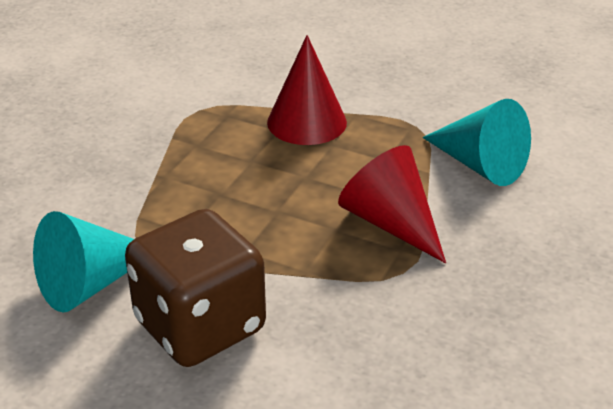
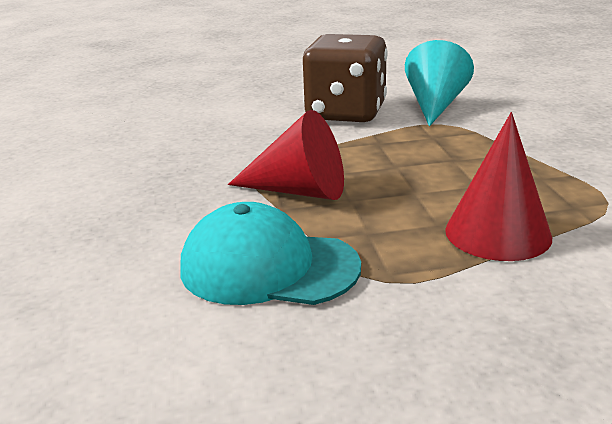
camera: 145 degrees right, 10 degrees down
(480, 165) = (268, 267): turquoise cone -> turquoise cap

